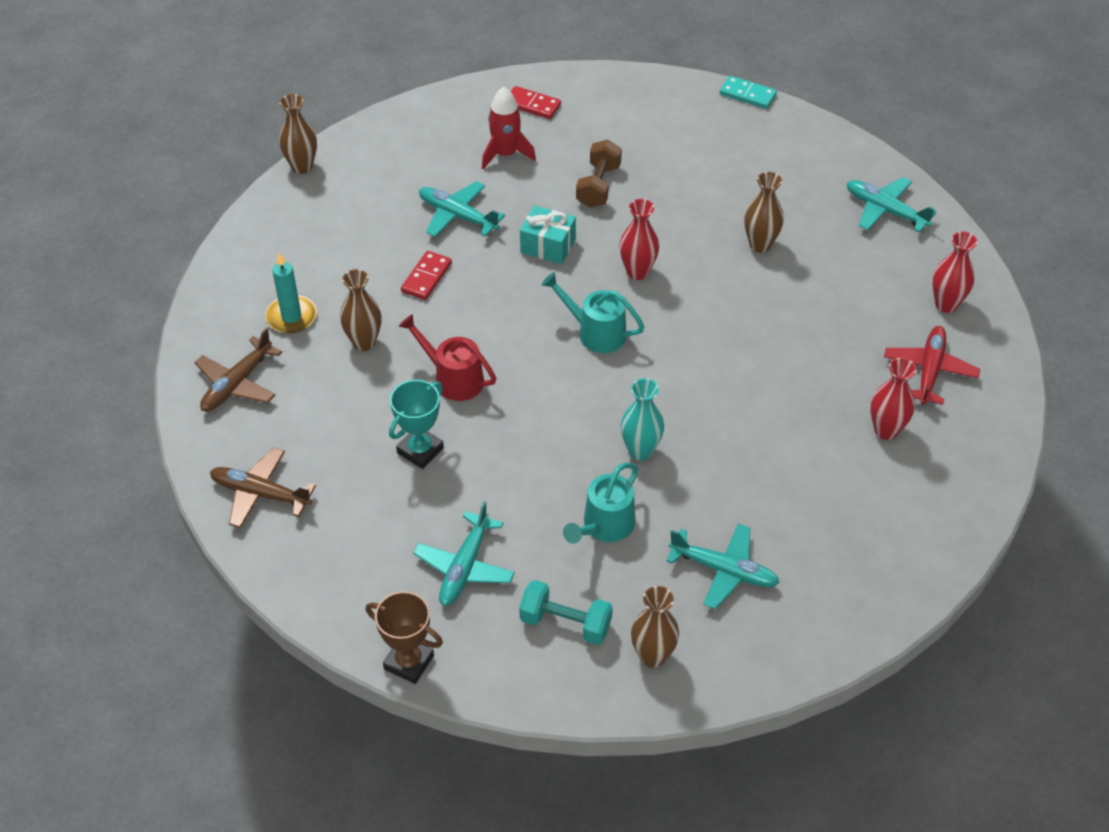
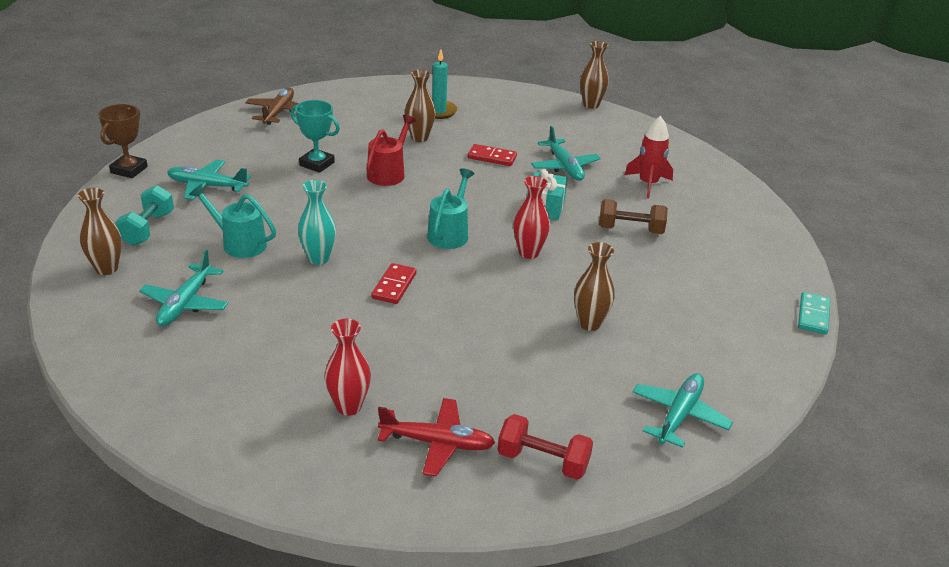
camera: 80 degrees right, 15 degrees down
(237, 383) = (374, 98): brown plane -> none
(458, 216) = (564, 166): turquoise plane -> turquoise plane turned 135 degrees clockwise
(532, 105) = (718, 194): red domino -> red domino (394, 286)
(946, 304) = (543, 461): red vase -> red dumbbell

